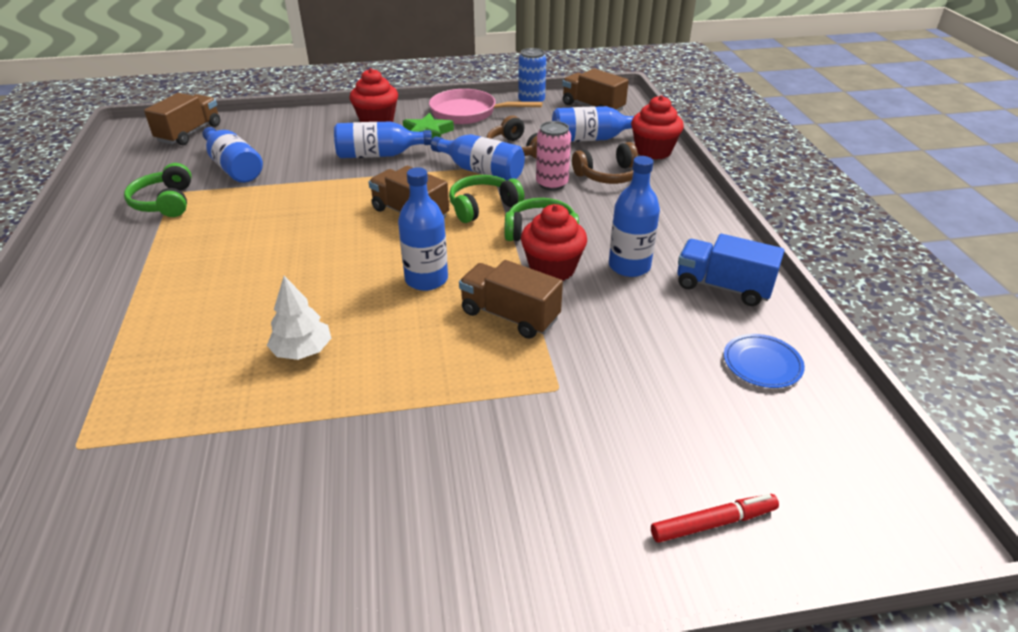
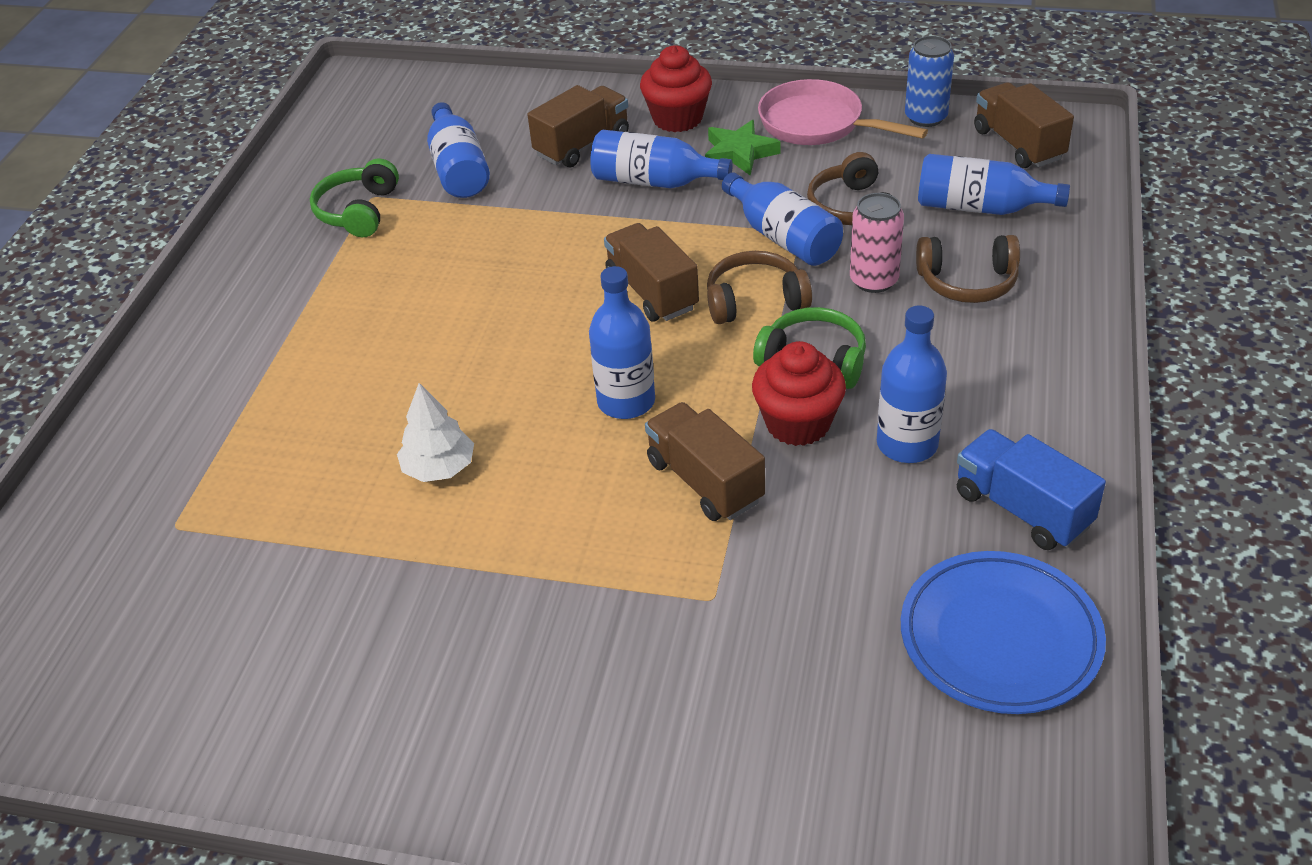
camera: 25 degrees right, 5 degrees up
(189, 133) = (423, 98): brown truck -> brown truck (582, 145)
(483, 207) = (755, 301): green headphones -> brown headphones
(653, 151) = (1066, 249): red cupcake -> none
(713, 523) = (800, 818): red marker -> none
(762, 364) = (1000, 638): blue plate -> blue plate, size x1.83

